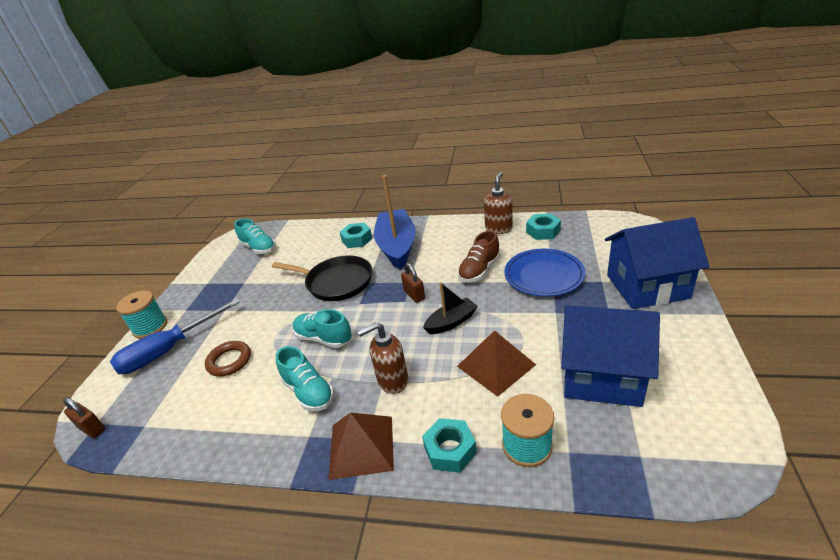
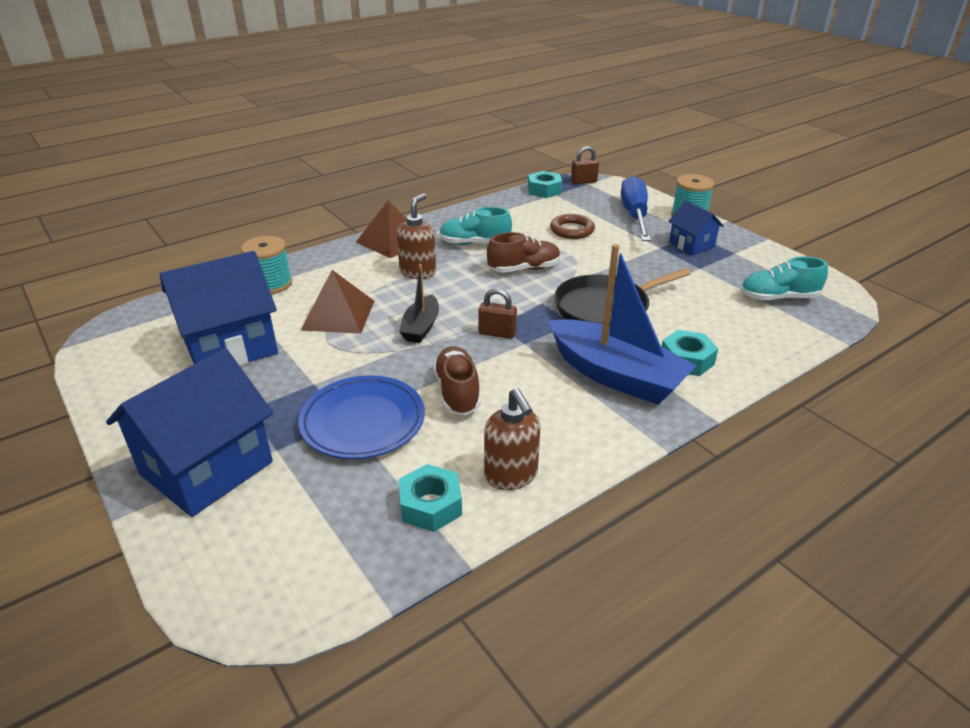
camera: 130 degrees right, 0 degrees up
(208, 301) = (691, 245): none -> blue house
(324, 338) = (524, 269): turquoise shoe -> brown shoe
(450, 450) = (326, 262): turquoise nut -> turquoise nut (544, 190)

